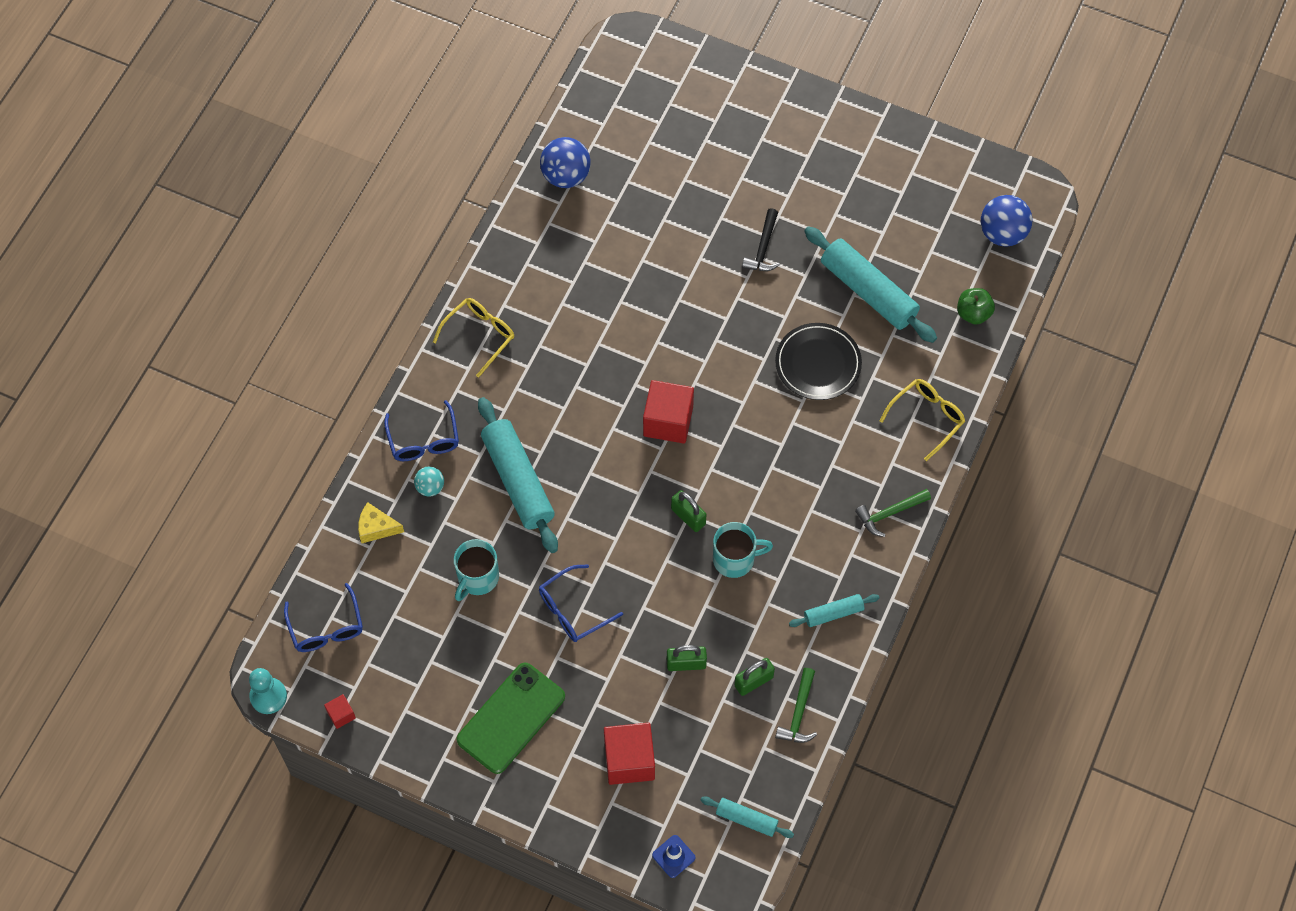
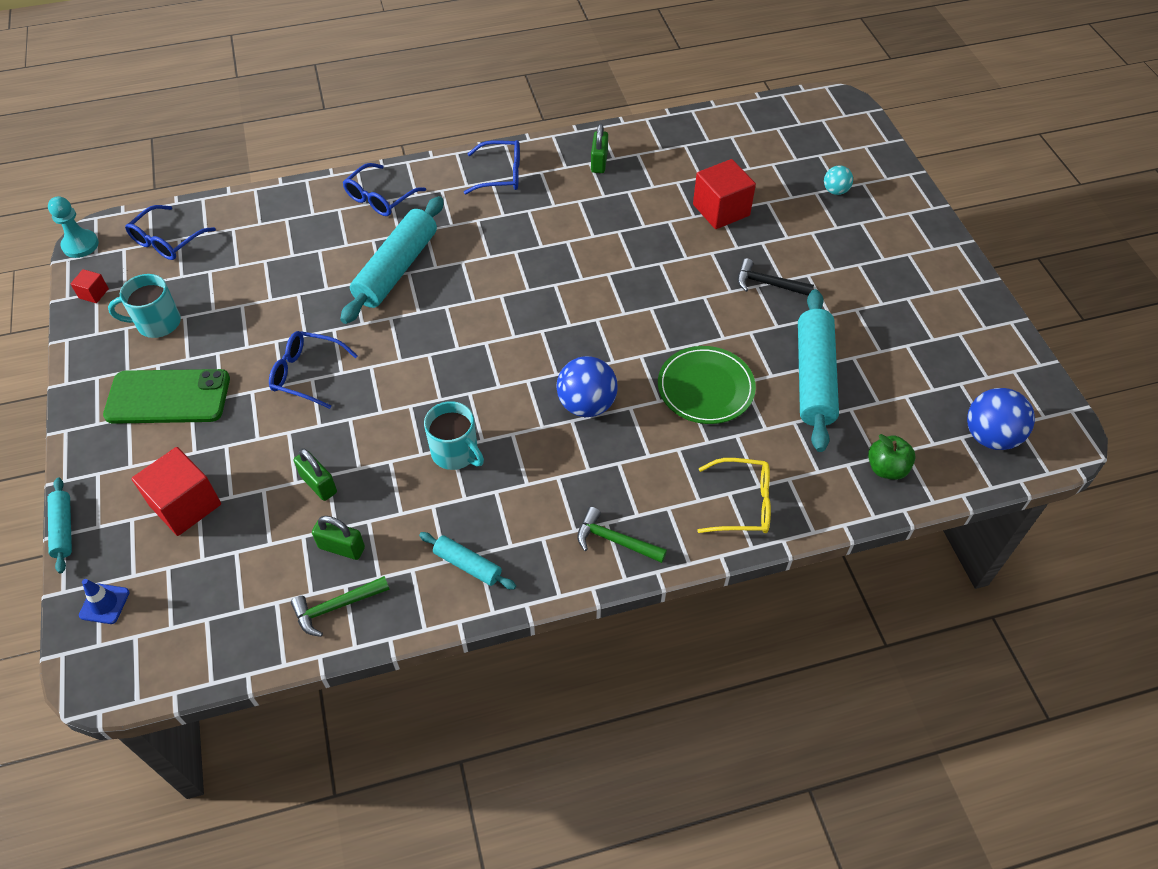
camera: 50 degrees right, 10 degrees down
(376, 527) = (279, 217): yellow cheese -> none
(430, 487) = (342, 225): turquoise ball -> turquoise ball (835, 191)
(477, 578) = (285, 298): turquoise mug -> turquoise mug (157, 323)
(480, 335) = (501, 174): yellow glasses -> blue glasses
(566, 176) = (687, 139): blue ball -> blue ball (586, 405)
(668, 421) = (543, 324): red cube -> red cube (721, 210)
(688, 516) = (466, 394): green padlock -> green padlock (599, 162)
(746, 819) = (185, 639): turquoise rolling pin -> turquoise rolling pin (63, 529)
(763, 248) = (768, 284): black hammer -> black hammer turned 45 degrees clockwise
(818, 363) = (705, 388): black plate -> green plate

